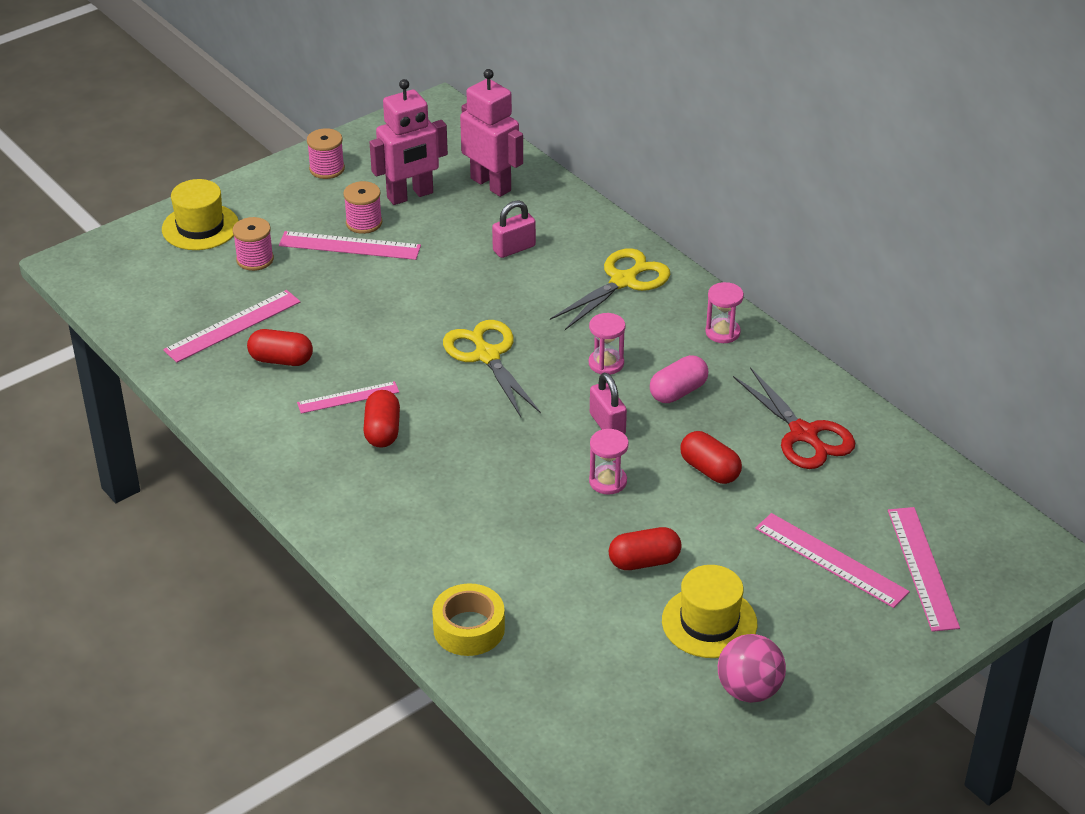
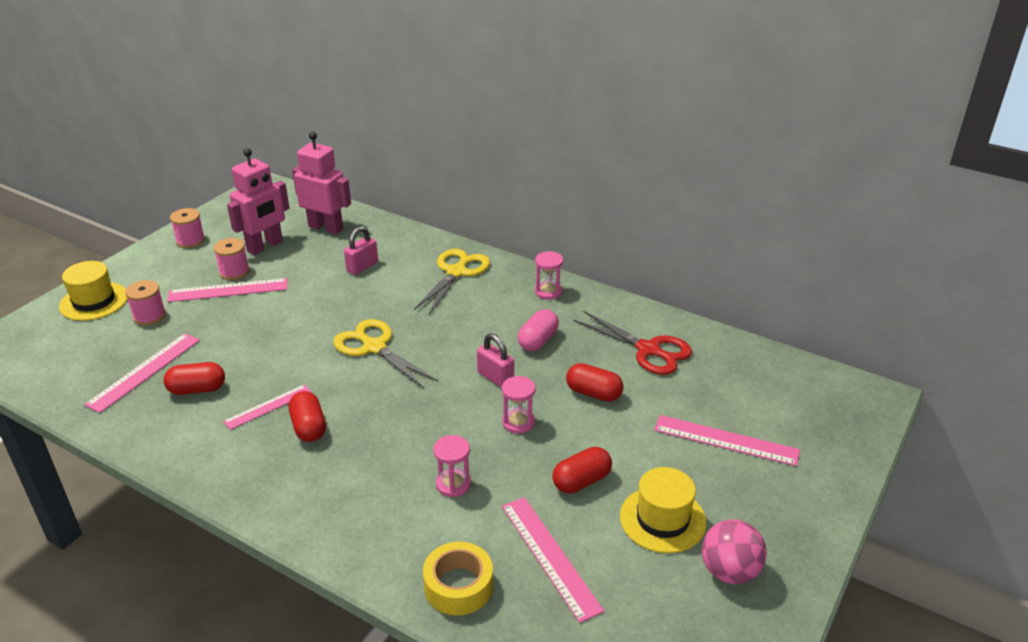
camera: 20 degrees left, 5 degrees down
(606, 363) = (472, 332): pink hourglass -> pink hourglass (453, 484)
(922, 568) = (796, 428): pink ruler -> pink ruler (550, 556)

